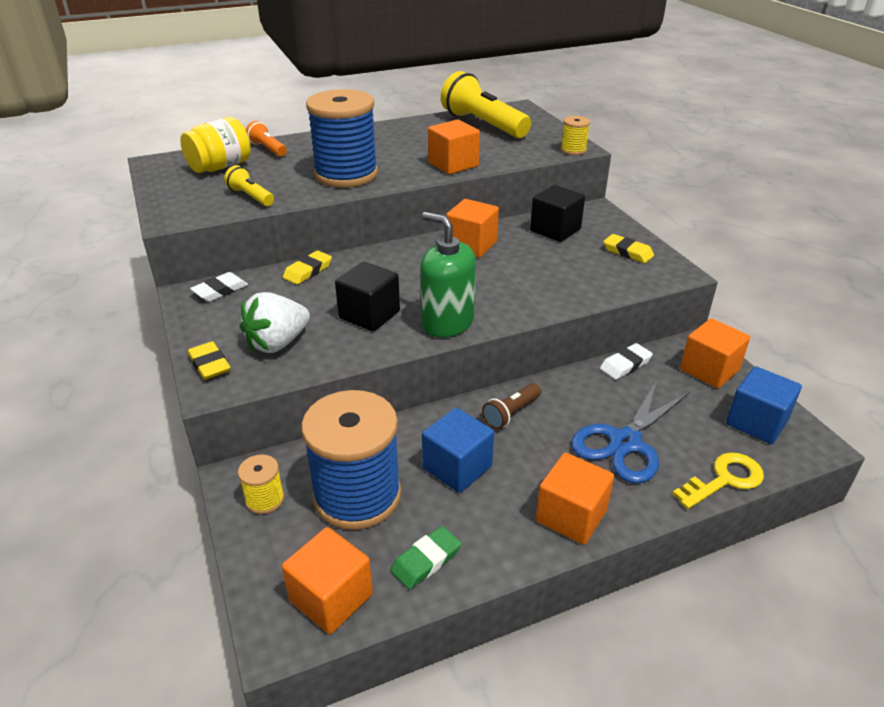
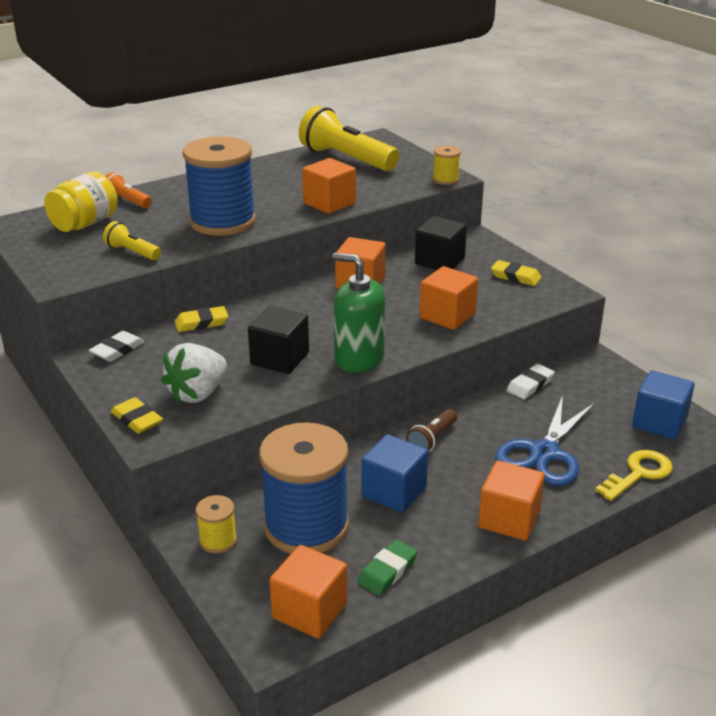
camera: 10 degrees left, 5 degrees down
(308, 271) = (201, 323): yellow eraser -> yellow eraser turned 45 degrees clockwise
(709, 370) = (609, 382): orange cube -> orange cube (447, 316)

